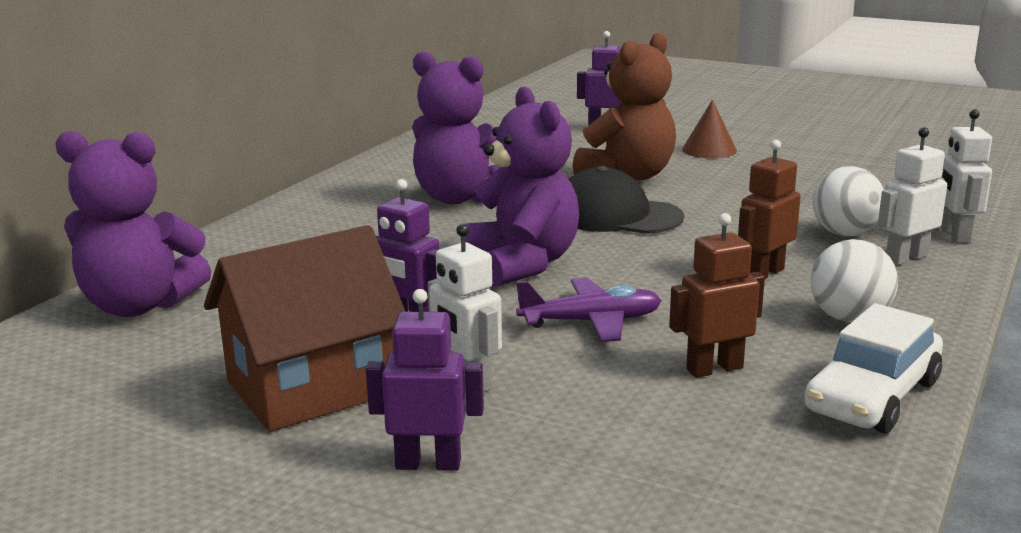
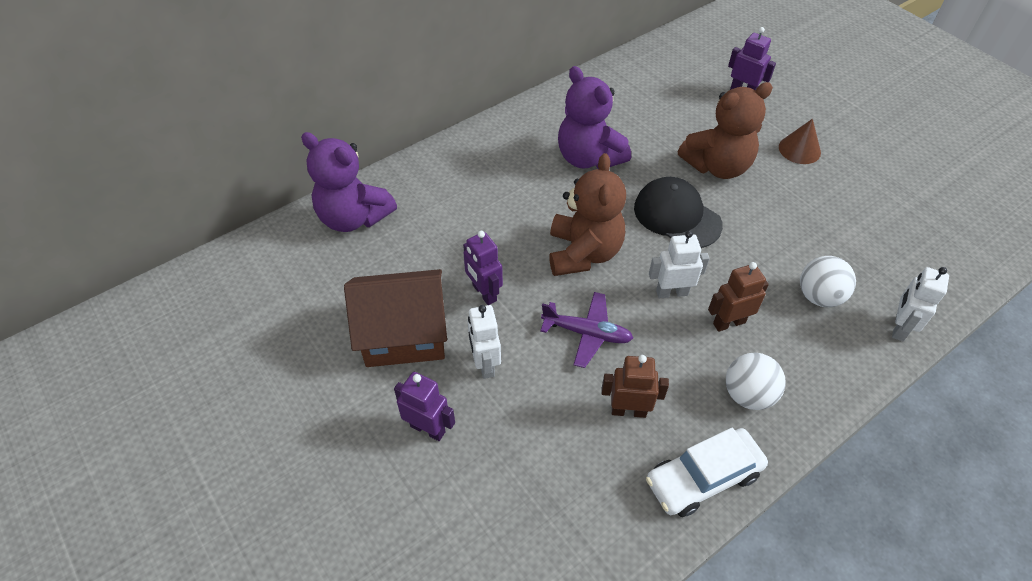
camera: 25 degrees right, 30 degrees up
(522, 264) = (583, 253): purple teddy bear -> brown teddy bear
(905, 258) = (839, 342): white robot -> white robot (671, 292)

